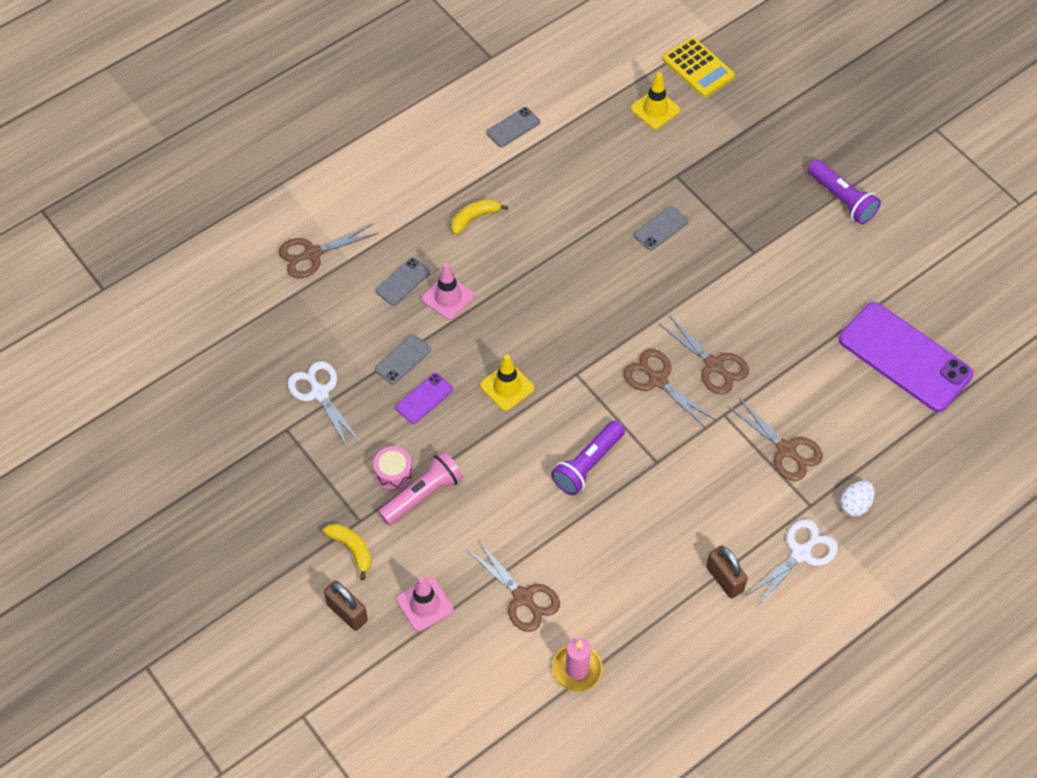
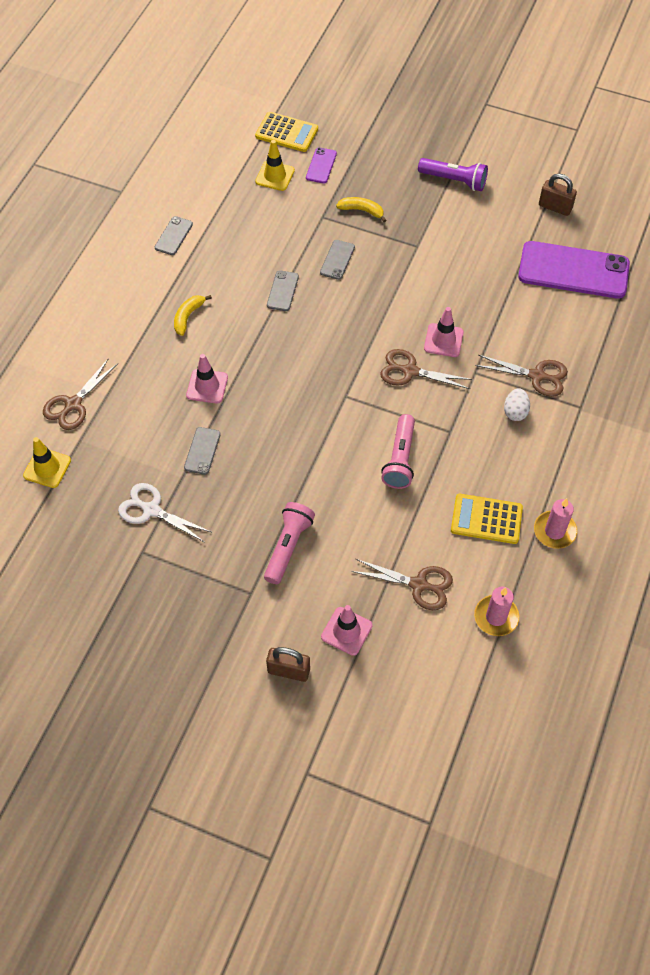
camera: 30 degrees left, 0 degrees up
(352, 549) = (259, 619): yellow banana -> yellow banana (362, 210)
(393, 473) = (253, 542): pink drum -> none
(403, 281) = (162, 391): grey phone -> grey phone (282, 291)
(424, 398) = (239, 472): purple phone -> purple phone (321, 165)
(507, 387) = (299, 431): yellow traffic cone -> yellow traffic cone (47, 468)
(588, 464) = (400, 459): purple flashlight -> pink flashlight
(633, 568) = (486, 519): none -> yellow calculator
(694, 616) = (554, 531): none -> pink candle
(714, 365) = (443, 340): brown scissors -> pink traffic cone
(724, 579) = (557, 492): brown padlock -> brown padlock (555, 207)
(801, 553) = (598, 445): white scissors -> none
(855, 505) = (611, 391): white egg -> white egg (515, 412)

